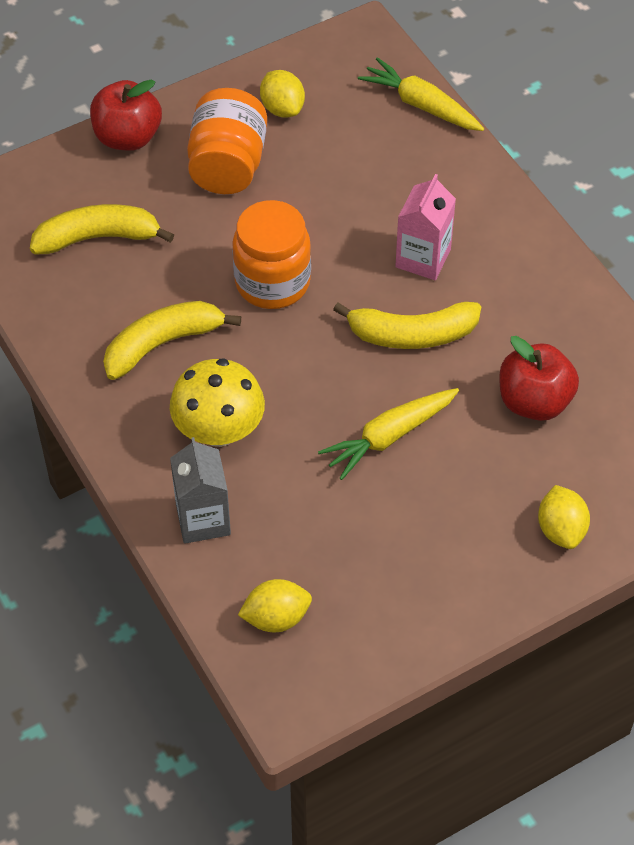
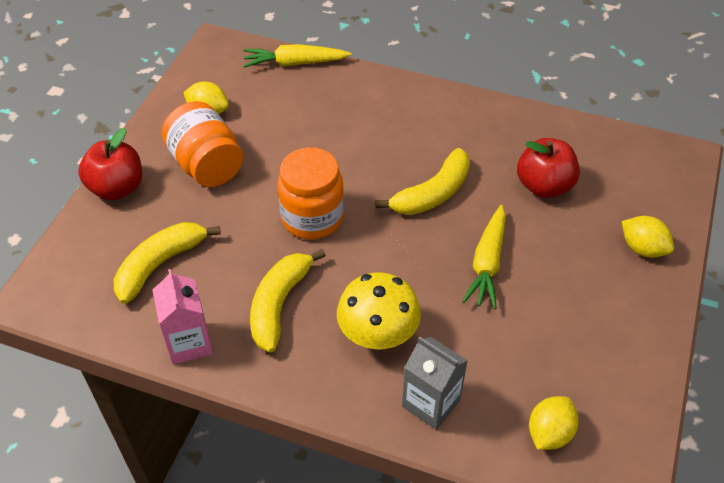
camera: 40 degrees left, 5 degrees down
(423, 258) = (390, 146): pink carton -> pink carton (189, 343)

